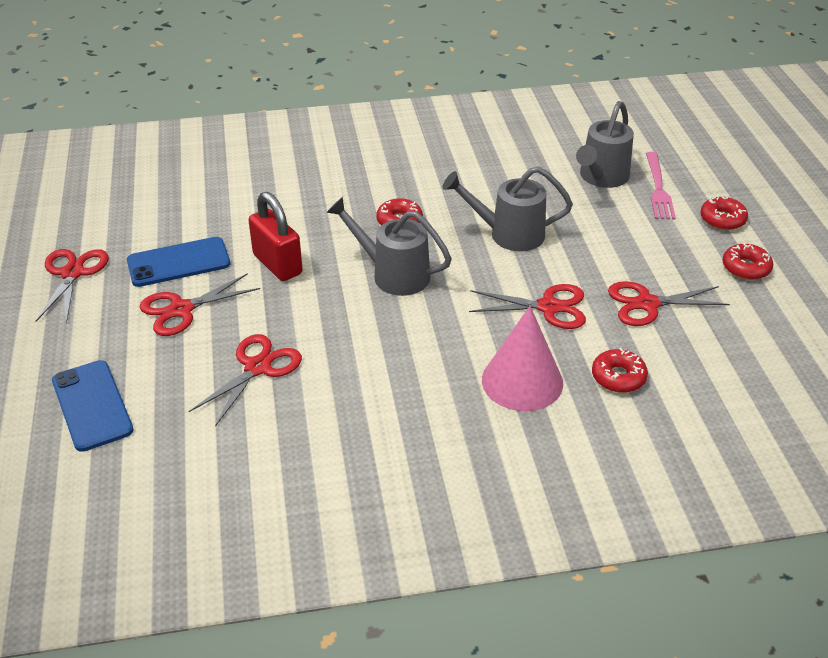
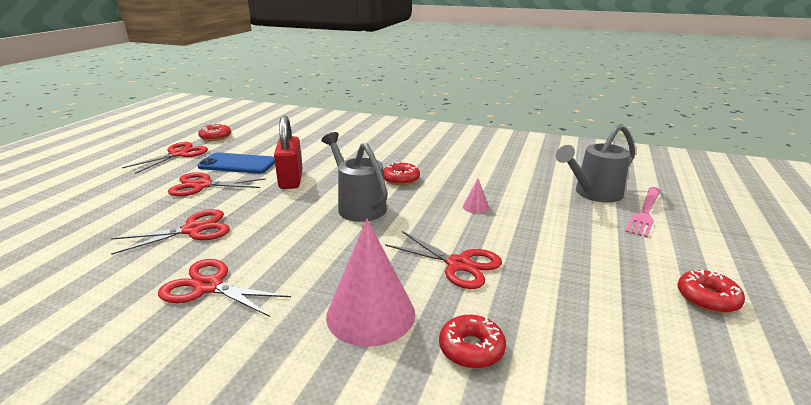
camera: 30 degrees right, 15 degrees down
(92, 405) = (75, 217): blue phone -> none
(508, 234) = (475, 207): grey watering can -> pink cone
(647, 304) = (563, 294): red scissors -> red scissors (209, 286)
(722, 219) = (702, 251): red donut -> red donut (215, 137)

